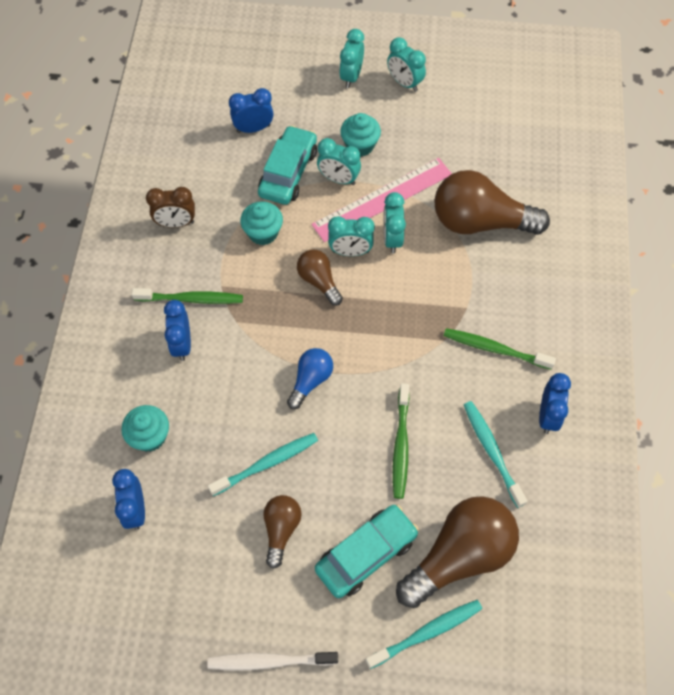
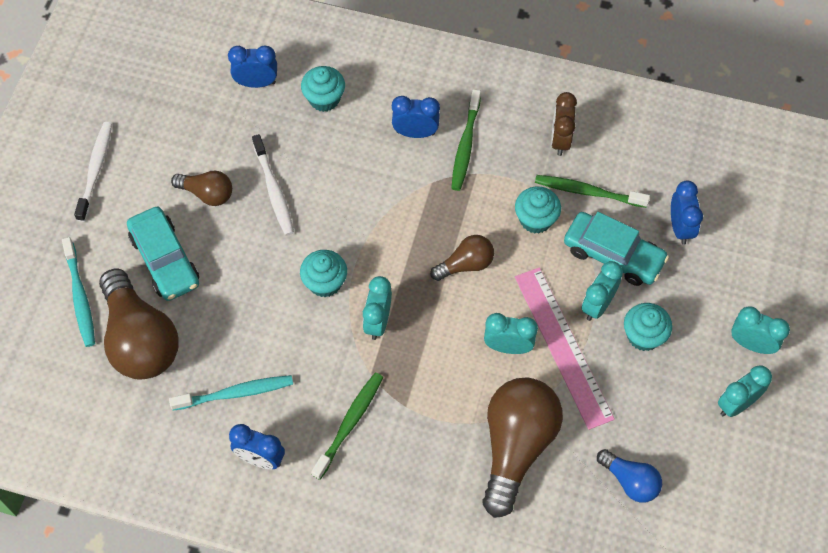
camera: 100 degrees right, 0 degrees up
(267, 463) = (274, 190): turquoise toothbrush -> white toothbrush
(310, 380) = (351, 240): blue light bulb -> blue light bulb (630, 481)
(350, 252) = (498, 301): turquoise clock -> turquoise clock (377, 322)
(361, 395) = (325, 282): none -> turquoise cupcake
(401, 445) = (263, 309): green toothbrush -> green toothbrush (588, 192)

